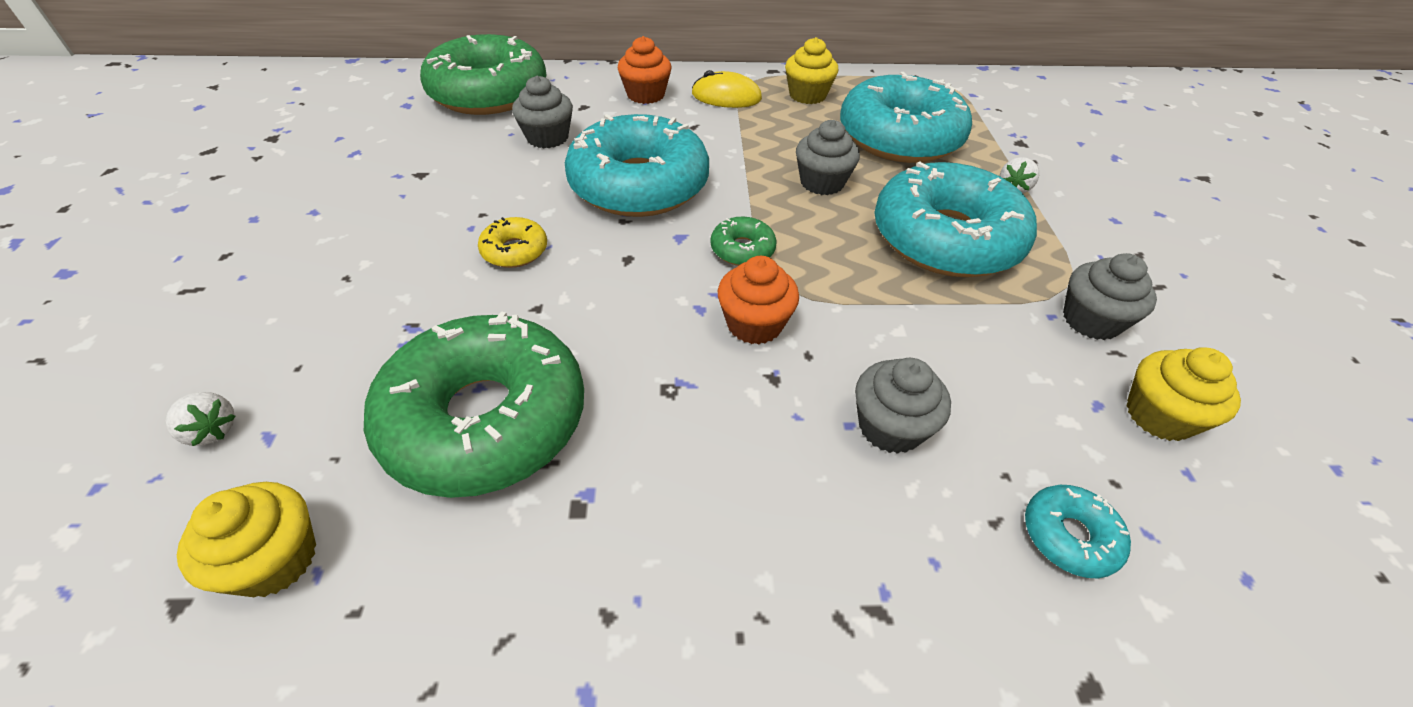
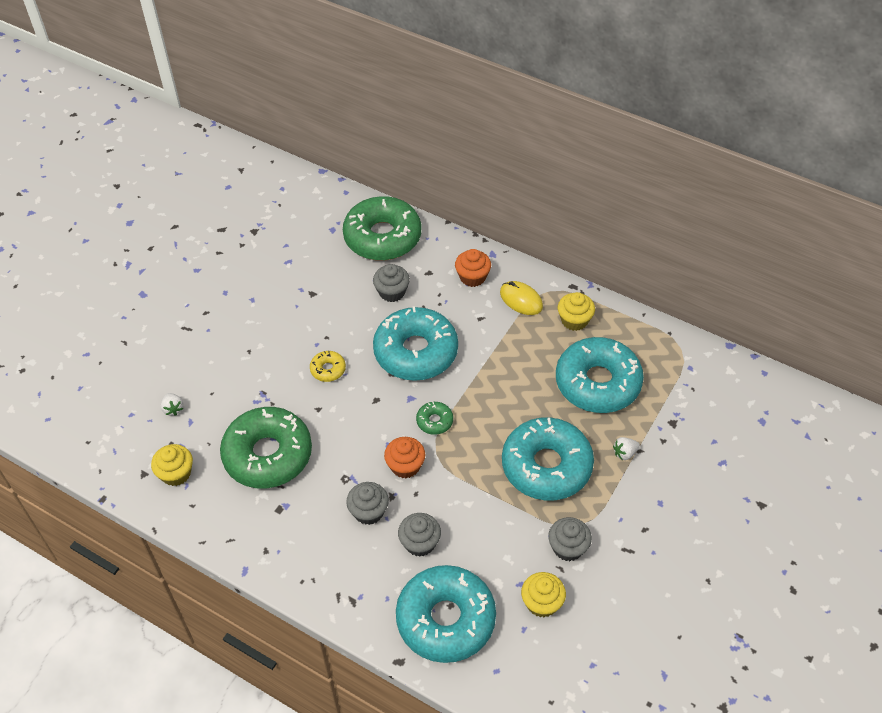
camera: 35 degrees right, 5 degrees up
(822, 182) = (516, 396): grey cupcake -> grey cupcake (368, 511)
(1069, 536) = (446, 619): turquoise donut -> turquoise donut, size x2.38

